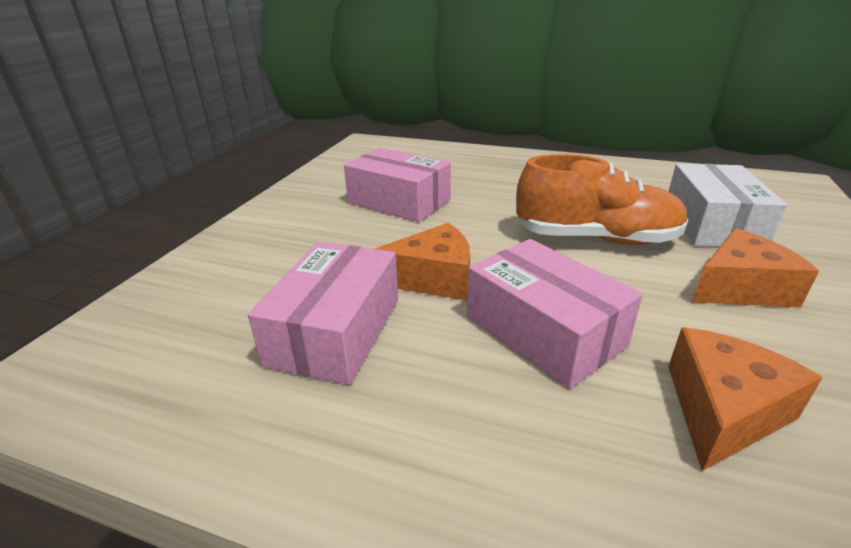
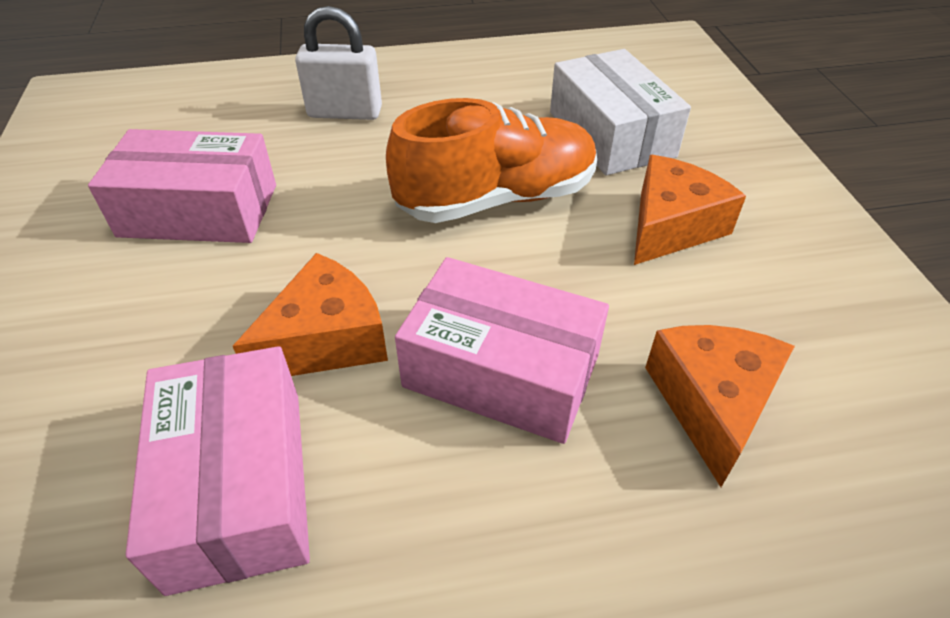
camera: 30 degrees left, 15 degrees up
(514, 176) = (345, 112): none -> white padlock

